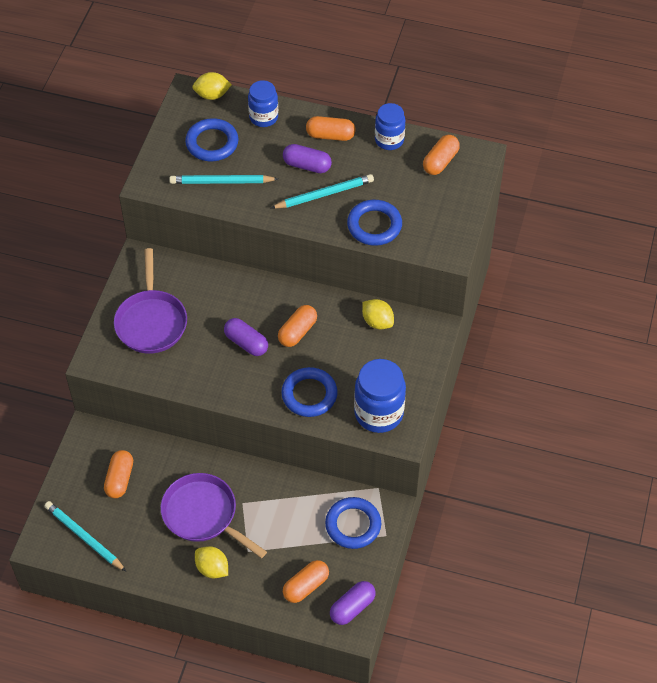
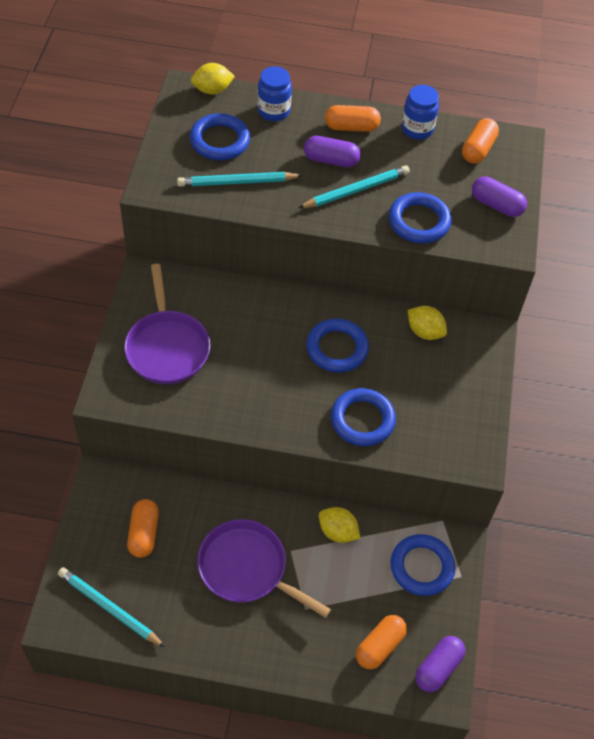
camera: 10 degrees left, 0 degrees up
(212, 568) = (266, 634): yellow lemon -> yellow lemon (337, 532)
(246, 343) = (280, 365): purple capsule -> purple capsule (496, 205)
(297, 332) = (337, 348): orange capsule -> blue ring
(378, 413) = (445, 436): blue jar -> none

